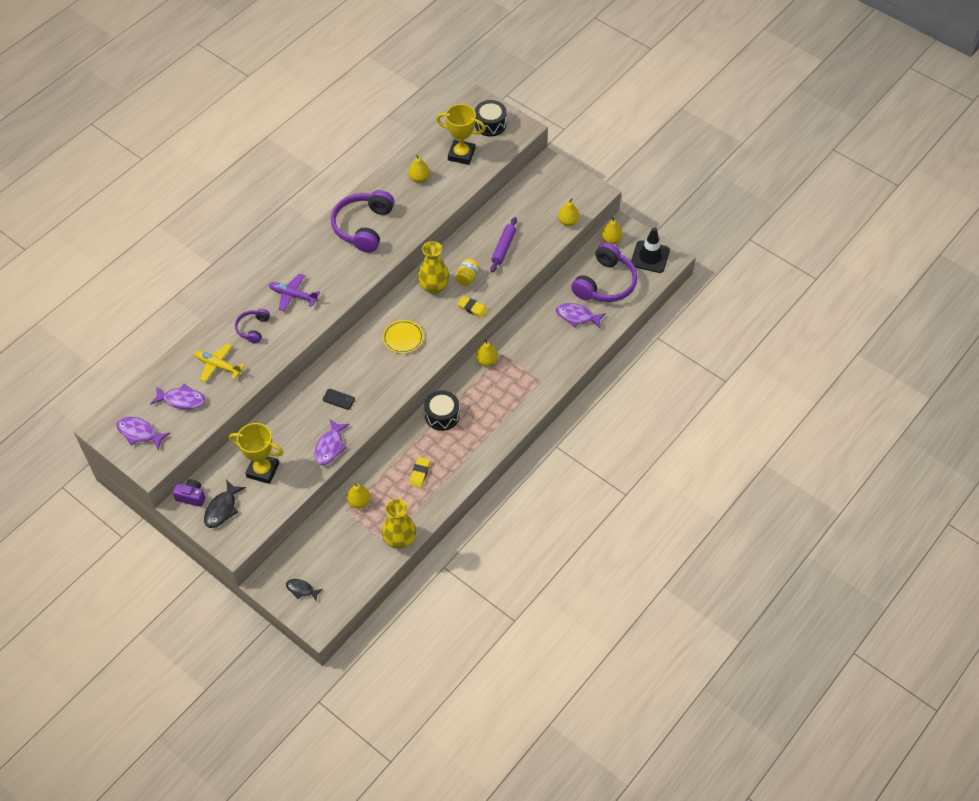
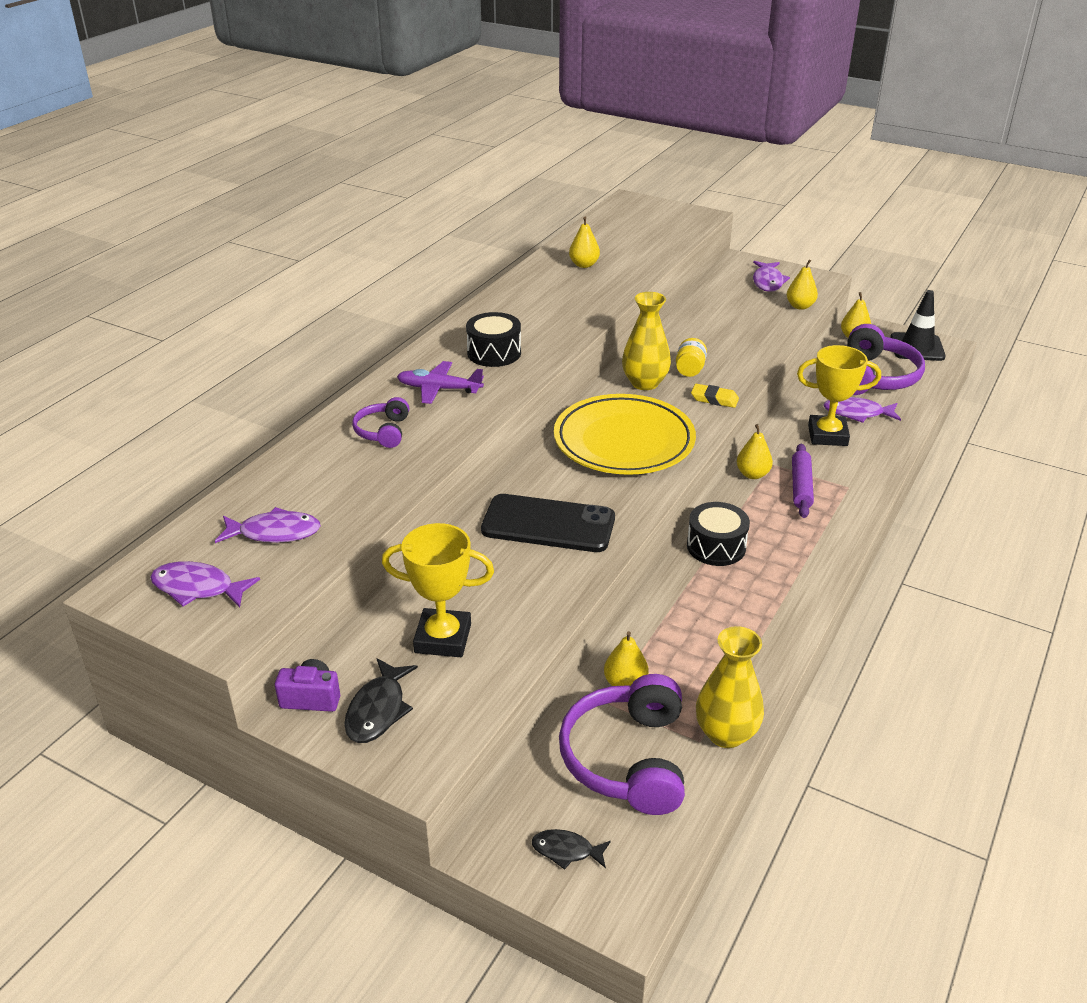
camera: 10 degrees left, 20 degrees down
(218, 366) = (333, 481): yellow plane -> none
(330, 446) = (557, 589): purple fish -> purple fish (768, 282)
(338, 399) = (548, 524): black phone -> black phone, size x2.40
(363, 227) = (523, 313): purple headphones -> purple headphones (628, 758)
(403, 338) = (624, 441): yellow plate -> yellow plate, size x2.12
(419, 473) = (715, 628): yellow eraser -> none
(461, 154) = (632, 241): yellow trophy -> yellow trophy (827, 435)
(490, 124) = (657, 216): black drum -> black drum (494, 353)
(503, 248) = (725, 337): purple rolling pin -> purple rolling pin (801, 487)

